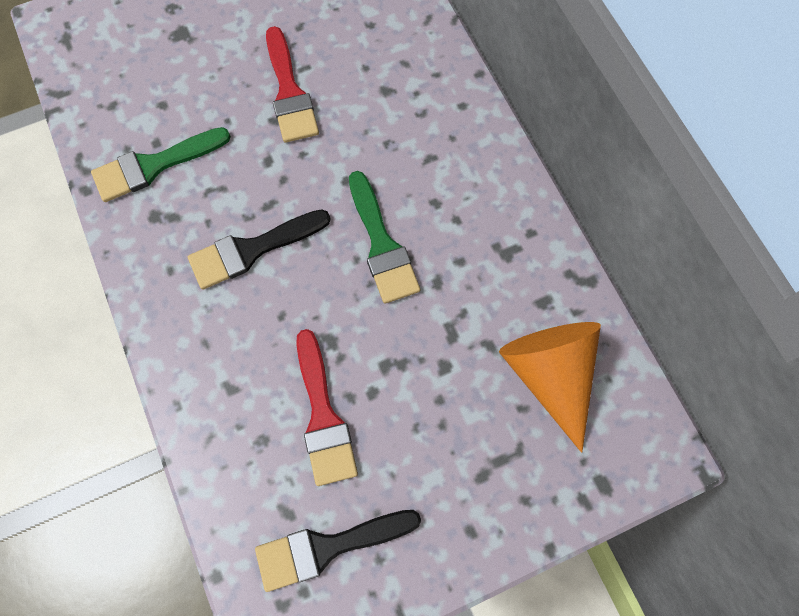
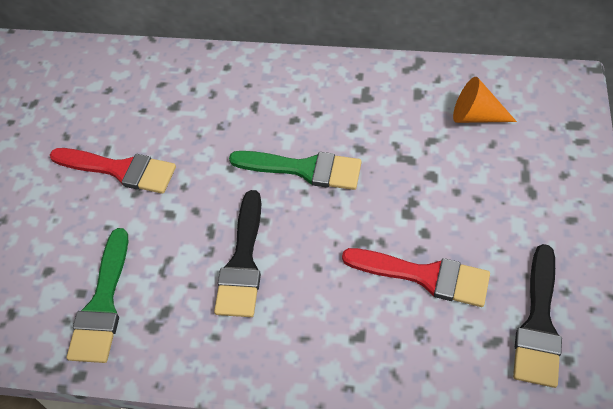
camera: 55 degrees left, 15 degrees down
(550, 374) = (476, 116): orange cone -> orange cone, size x0.60

